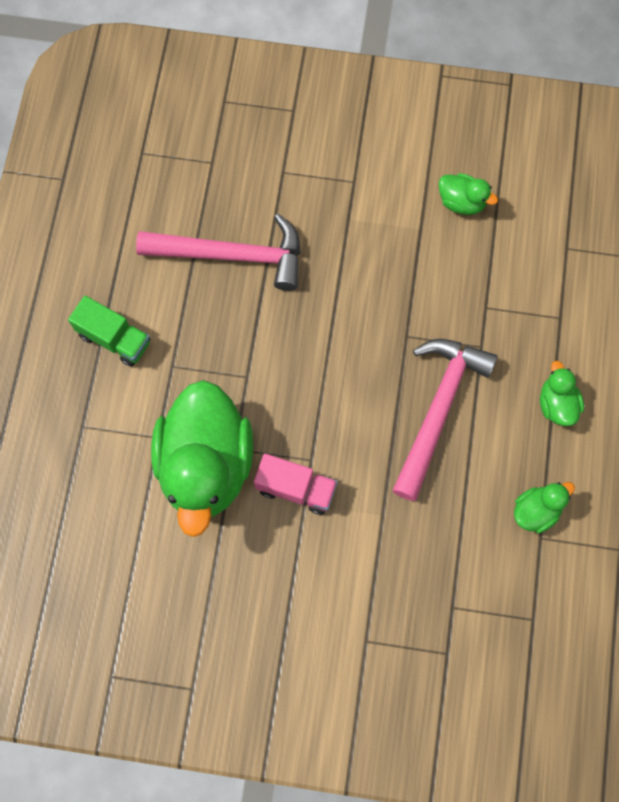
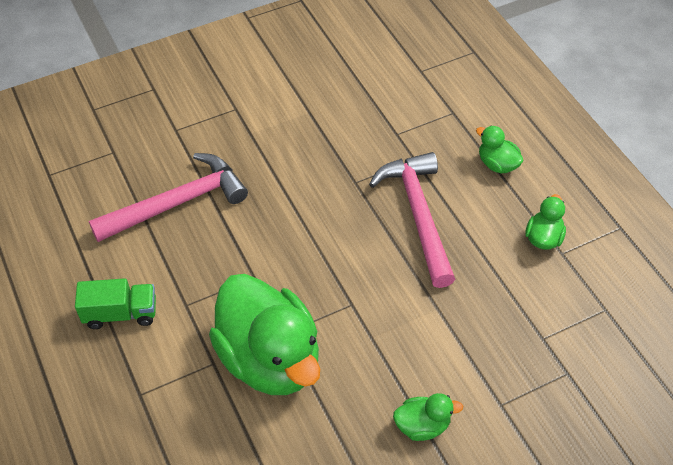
camera: 35 degrees left, 20 degrees down
(296, 488) = (356, 331): pink truck -> none
(461, 202) = (325, 81): green duck -> green duck (422, 425)

